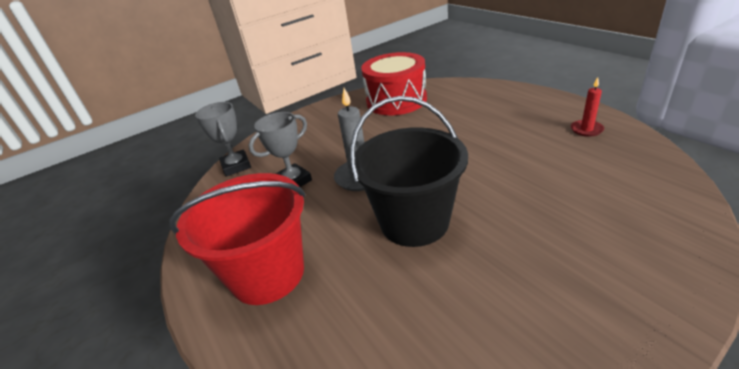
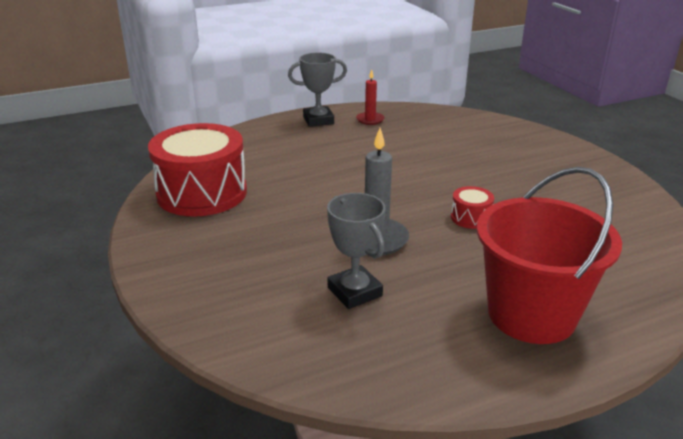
camera: 85 degrees left, 5 degrees down
(236, 166) = (269, 353): grey trophy -> grey trophy (318, 120)
(414, 222) = (470, 218): black bucket -> red drum

